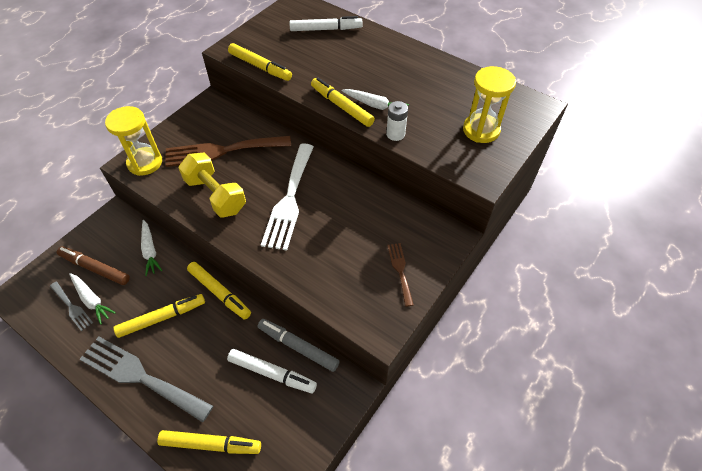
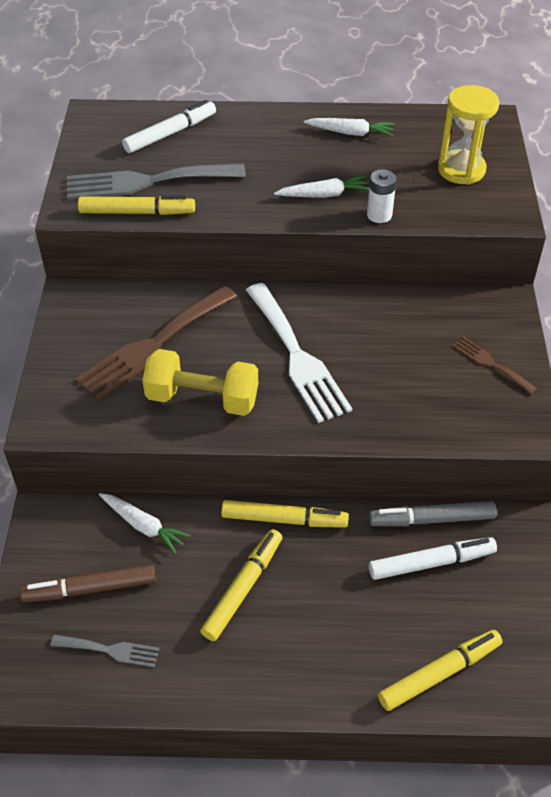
camera: 35 degrees left, 5 degrees down
(92, 300) = (128, 626): white carrot -> white carrot (351, 133)
(140, 377) = (286, 664): grey fork -> grey fork (147, 182)
(145, 163) = (64, 411): yellow hourglass -> none
(342, 106) = (288, 213): yellow marker -> none

